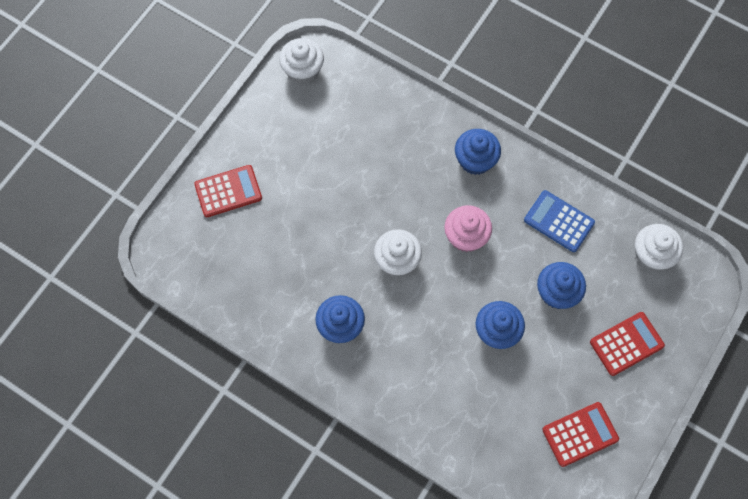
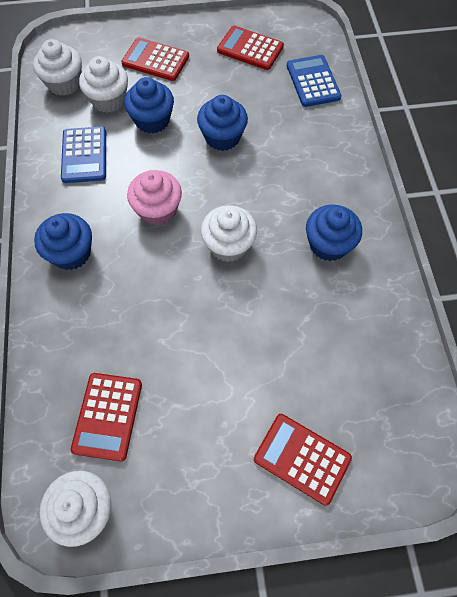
camera: 130 degrees left, 5 degrees down
(343, 111) = (107, 416): none -> red calculator
(498, 454) = (313, 81): none -> blue calculator
(606, 275) = (108, 100): none -> white cupcake

